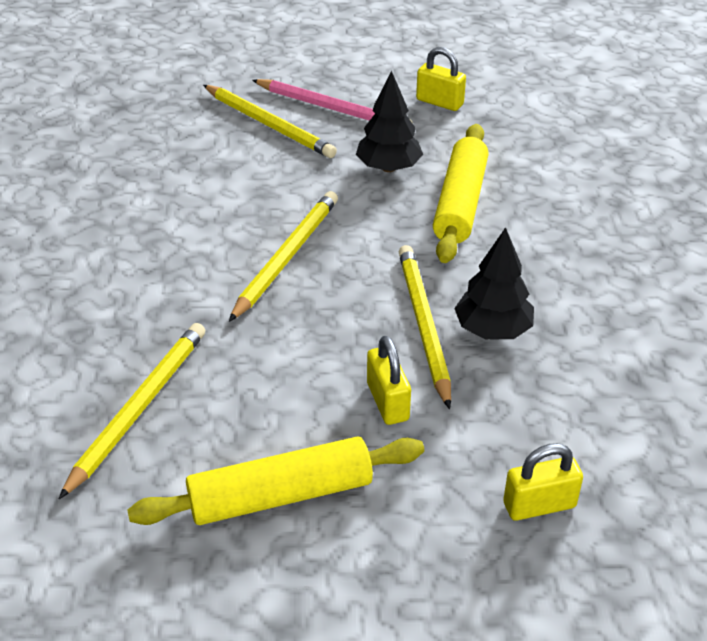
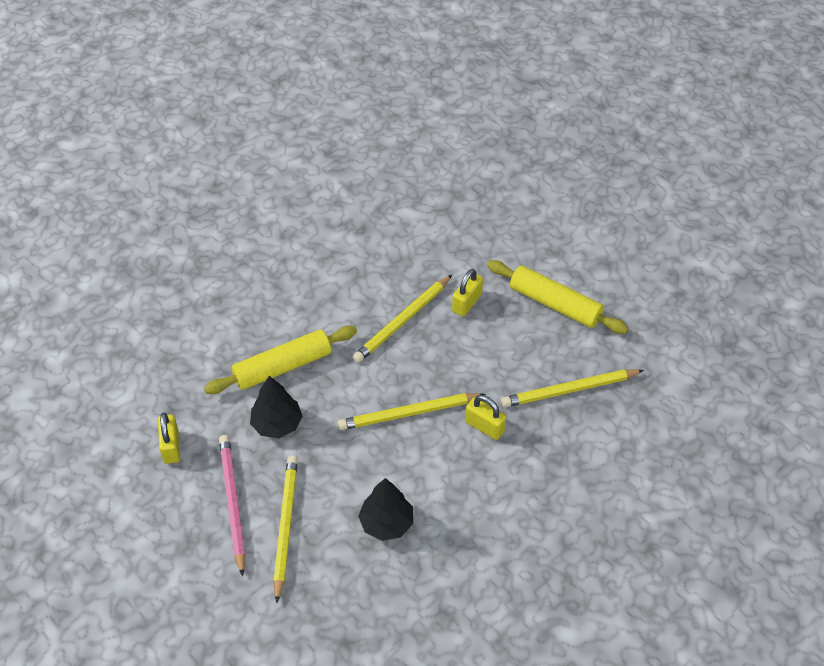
camera: 130 degrees left, 10 degrees up
(492, 330) = (379, 293): black tree -> black tree (386, 523)
(539, 505) = (470, 223): yellow padlock -> yellow padlock (484, 426)

